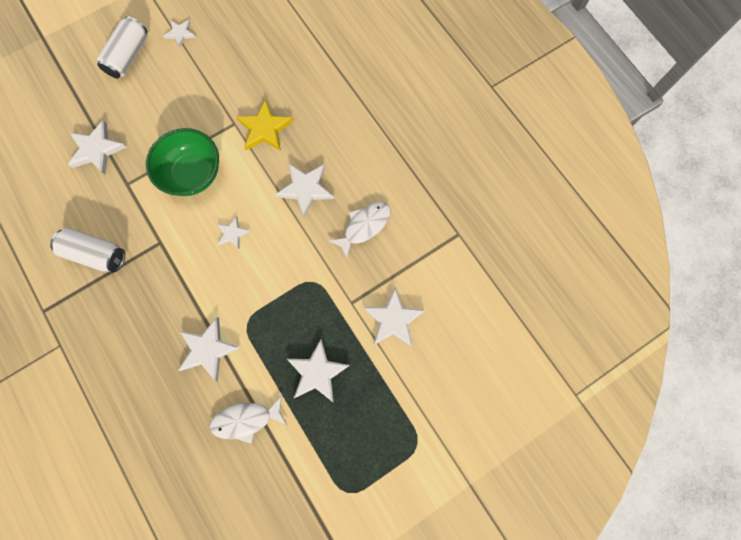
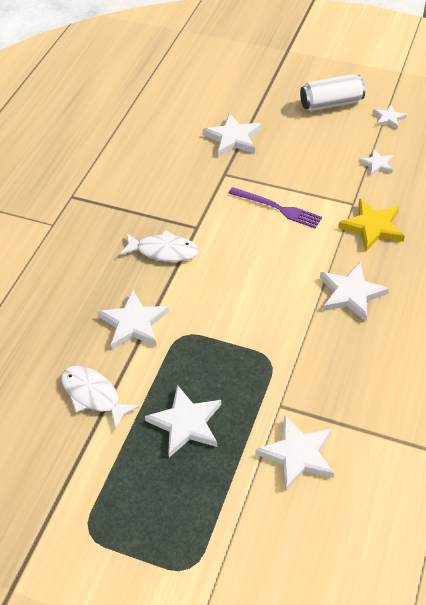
camera: 55 degrees right, 25 degrees down
(96, 254) = (147, 195): white can -> none
(193, 174) = (277, 208): green bowl -> purple fork
(232, 233) = (253, 269): white star -> white star (377, 164)
(364, 226) = (365, 364): white fish -> white fish (163, 251)

